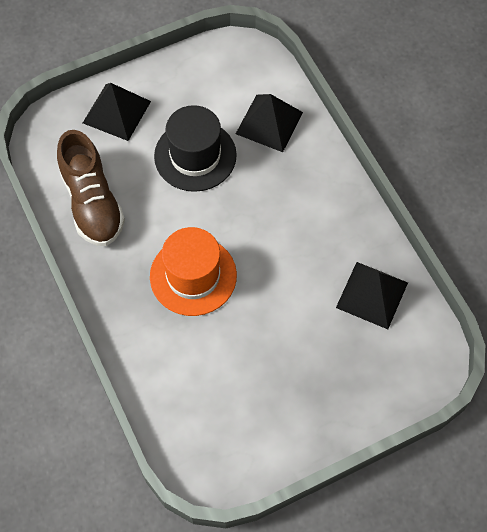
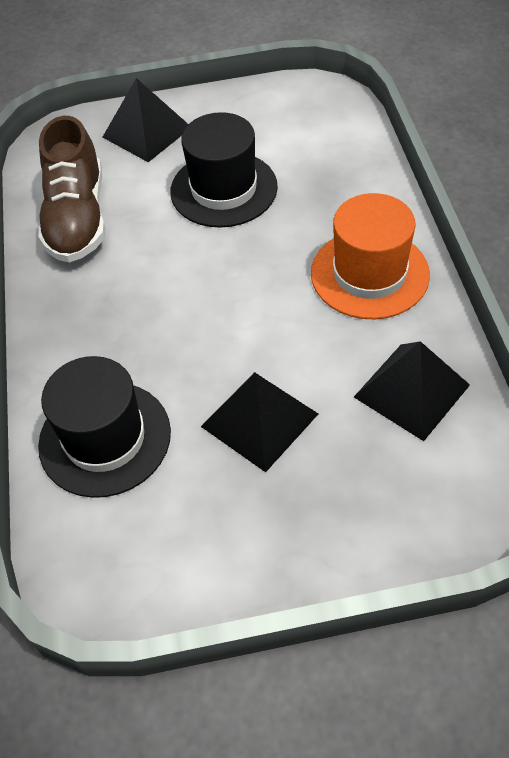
camera: 20 degrees right, 10 degrees down
(180, 374) = (105, 438): none -> black hat
(193, 276) = (169, 321): orange hat -> orange hat (369, 274)
(269, 123) = (330, 169): black pyramid -> black pyramid (259, 420)

